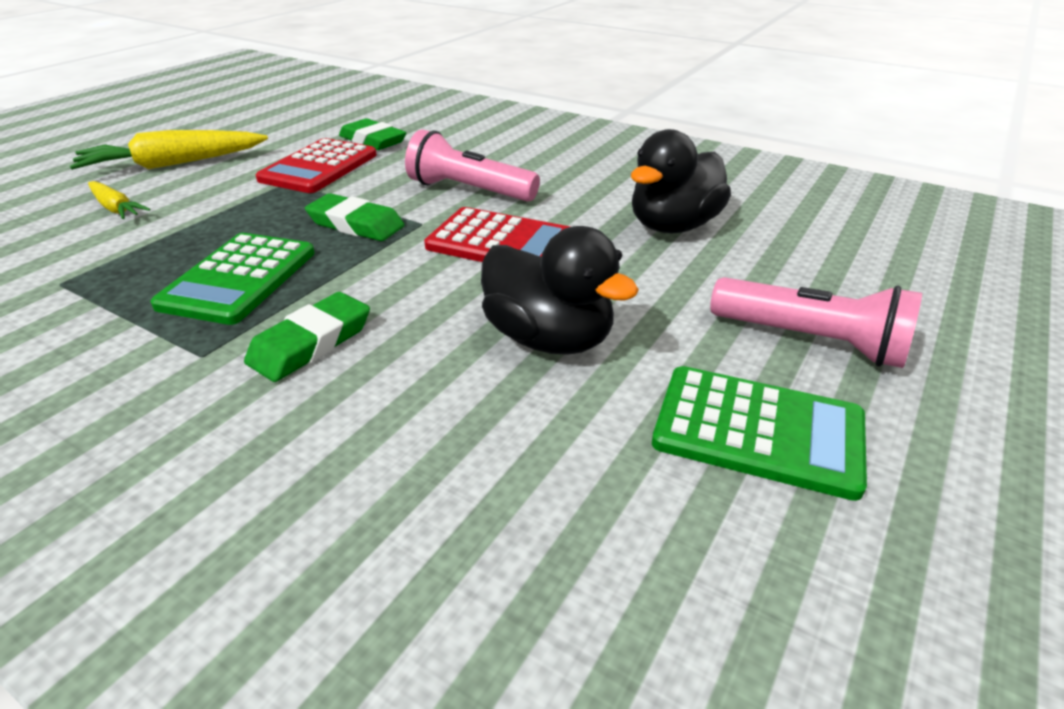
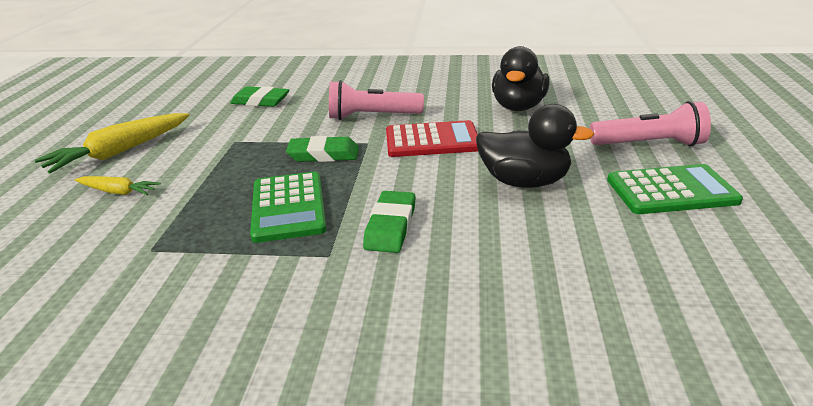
camera: 25 degrees left, 5 degrees down
(319, 167) = (245, 127): red calculator -> none

